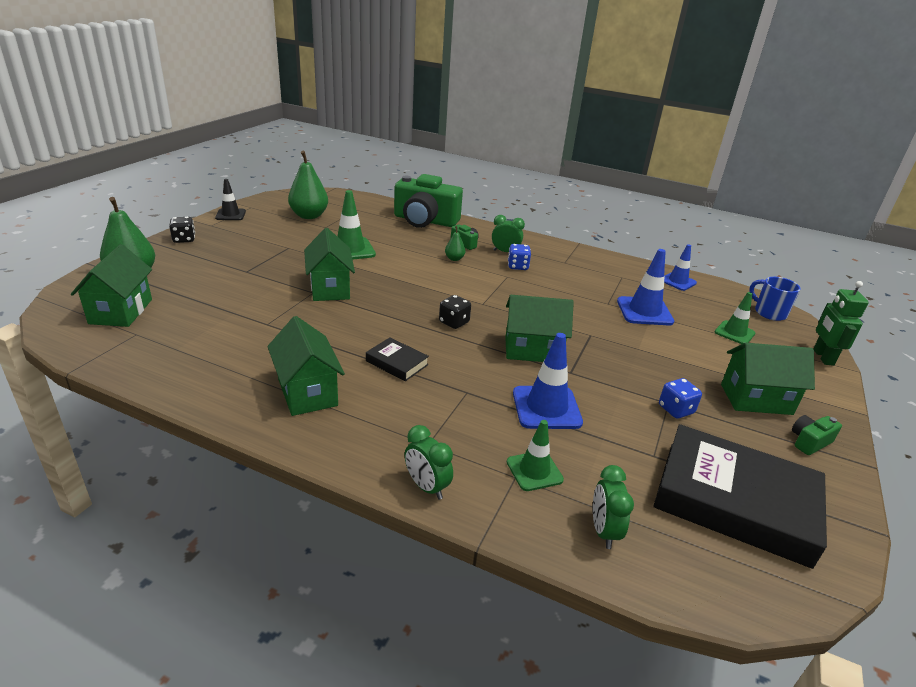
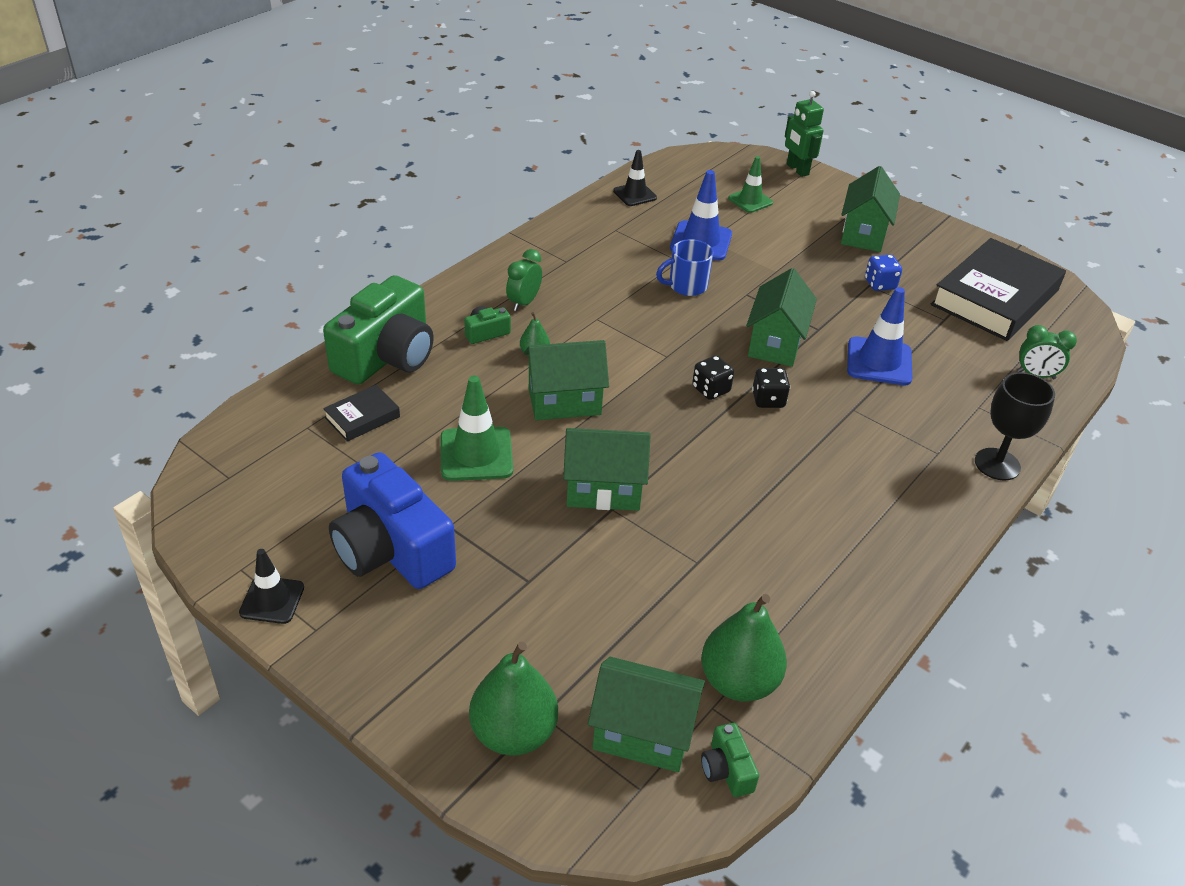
camera: 75 degrees left, 10 degrees up
(184, 239) = (375, 668): black dice -> black dice (768, 400)
(268, 235) = (391, 549): none -> blue camera
(307, 392) = (854, 533): green house -> green house (564, 401)
(309, 216) = (317, 490): green pear -> green pear (738, 681)
(397, 363) = (797, 452): black book -> black book (362, 417)
(426, 487) = (997, 464): green clock -> black goblet
(517, 266) = (570, 303): blue dice -> none
(534, 471) = (970, 393): green traffic cone -> none
(677, 281) = (635, 194): blue traffic cone -> black traffic cone
(769, 313) = (712, 164): blue mug -> blue mug (686, 286)
(809, 442) = (921, 232): green camera -> green camera (726, 770)
(823, 357) = (797, 169): green robot -> green robot turned 45 degrees clockwise

